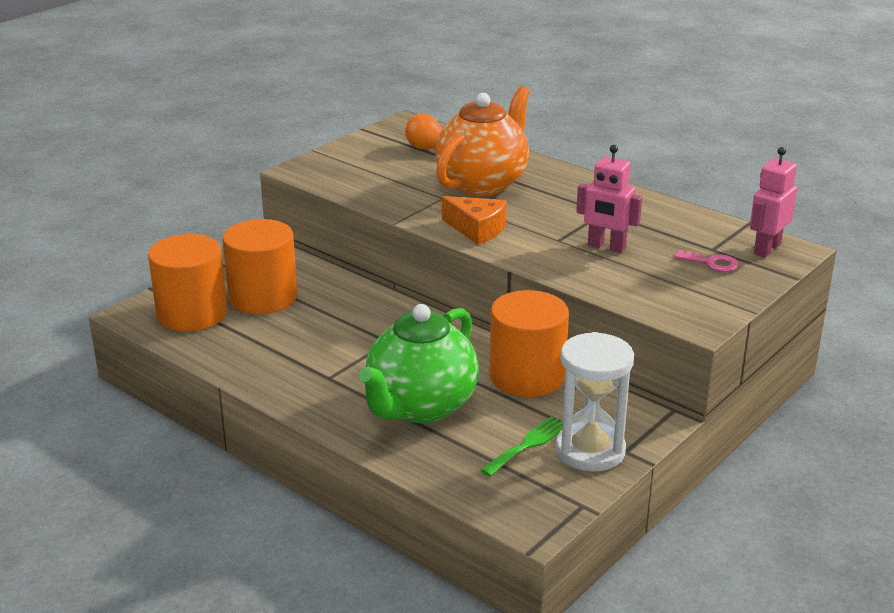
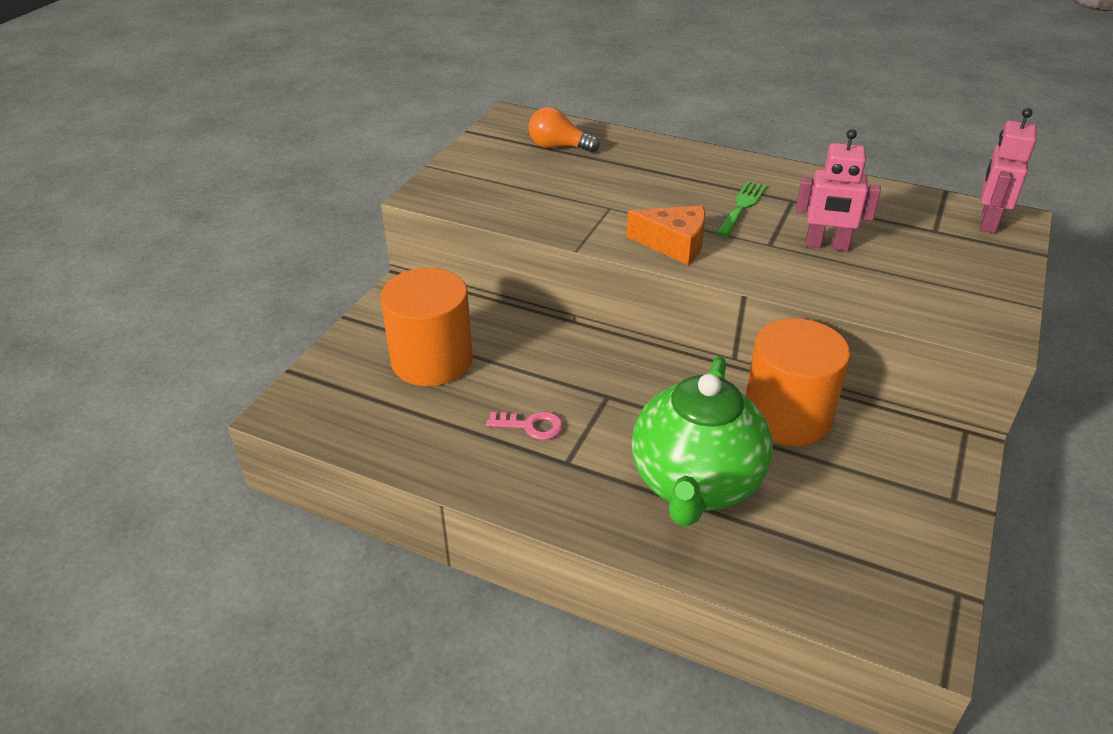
camera: 15 degrees left, 10 degrees up
(192, 314) = (357, 399): orange cylinder -> none
(483, 183) = (642, 182): orange teapot -> none
(528, 445) = (846, 515): green fork -> green fork (742, 206)
(590, 450) = (917, 508): white hourglass -> none
(711, 263) = (948, 249): pink key -> pink key (531, 426)

